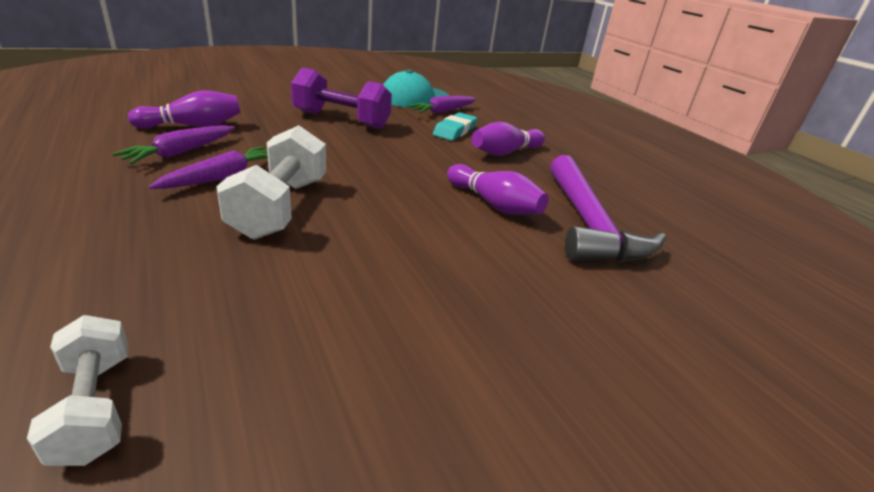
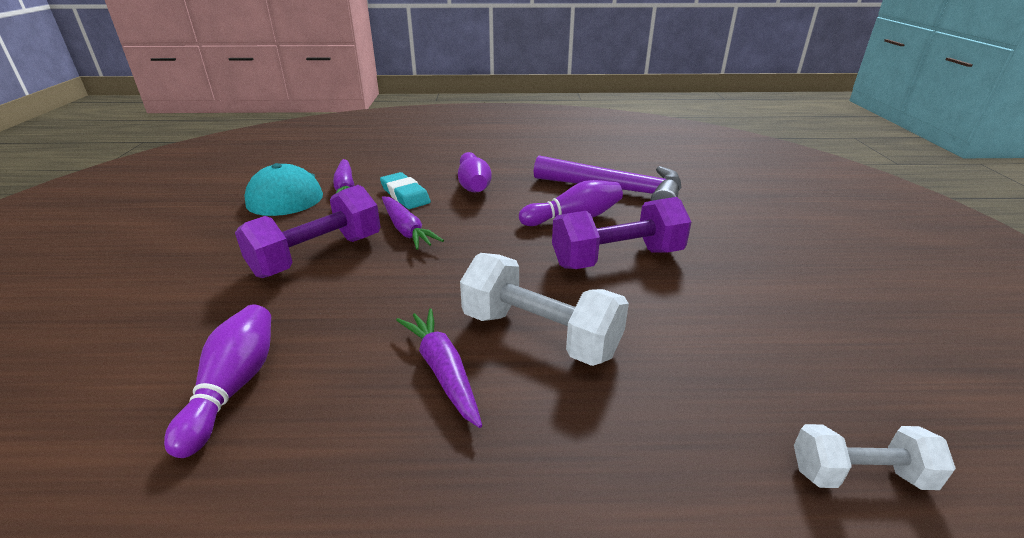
camera: 60 degrees left, 0 degrees up
(181, 152) = (336, 405): purple carrot -> purple carrot (406, 230)
(432, 234) = (617, 258): none -> purple dumbbell

